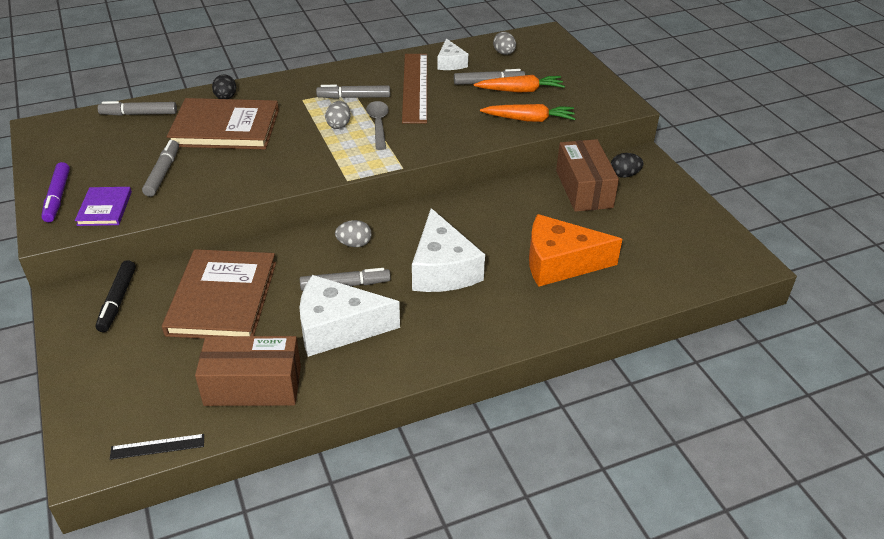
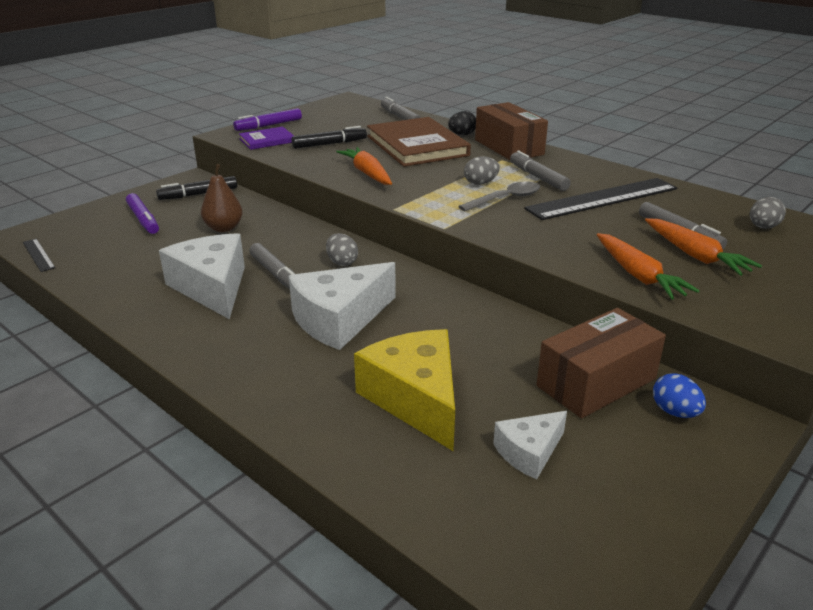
camera: 65 degrees right, 10 degrees down
(143, 352) = (143, 219): none -> purple marker
(163, 173) = (329, 144): grey marker -> black marker
(222, 298) = (224, 228): brown book -> brown pear
(253, 386) = (118, 271): brown box -> brown box (508, 147)
(261, 172) = (367, 173): none -> orange carrot
(415, 87) = (602, 199): brown ruler -> black ruler
(450, 63) = (683, 204): white cheese -> white cheese (529, 452)
(560, 263) = (416, 399): orange cheese -> yellow cheese
(624, 175) = (675, 412): black egg -> blue egg

